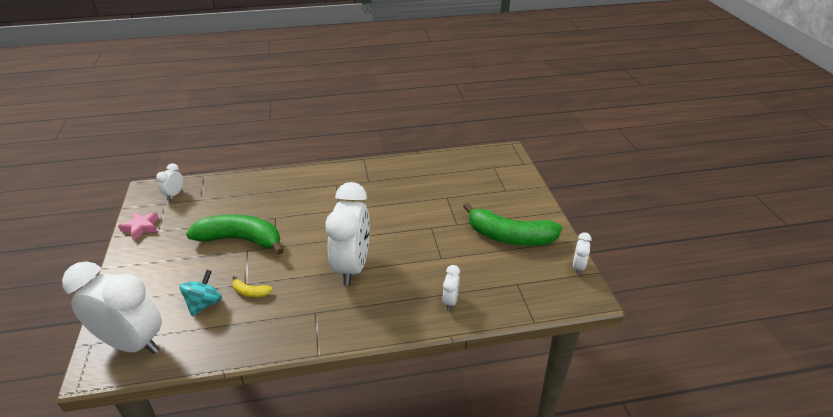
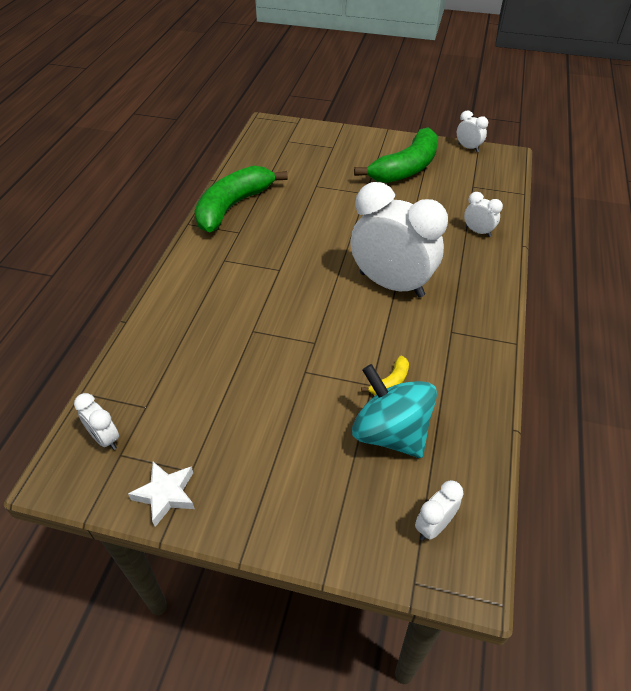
camera: 65 degrees left, 10 degrees up
(132, 343) = (433, 526): white clock -> white clock, size x0.43
(141, 227) = (166, 494): pink star -> white star
(204, 304) = (390, 433): turquoise spinning top -> turquoise spinning top, size x1.55
(240, 240) = (278, 374): green banana -> green banana (233, 206)

